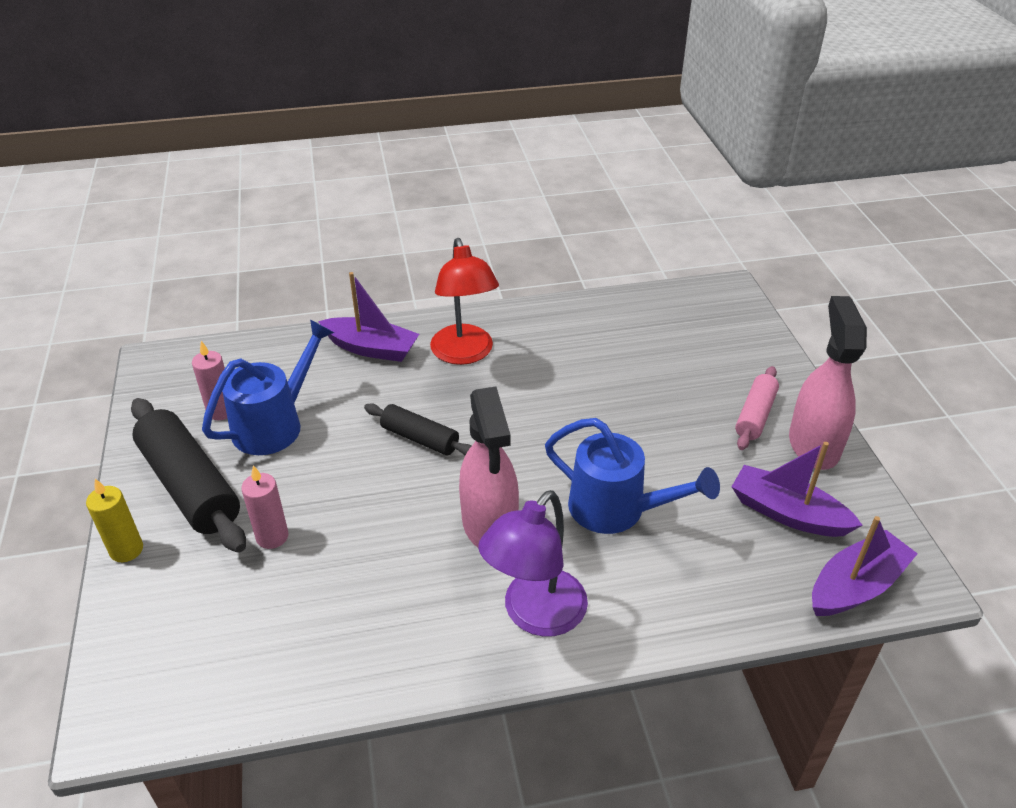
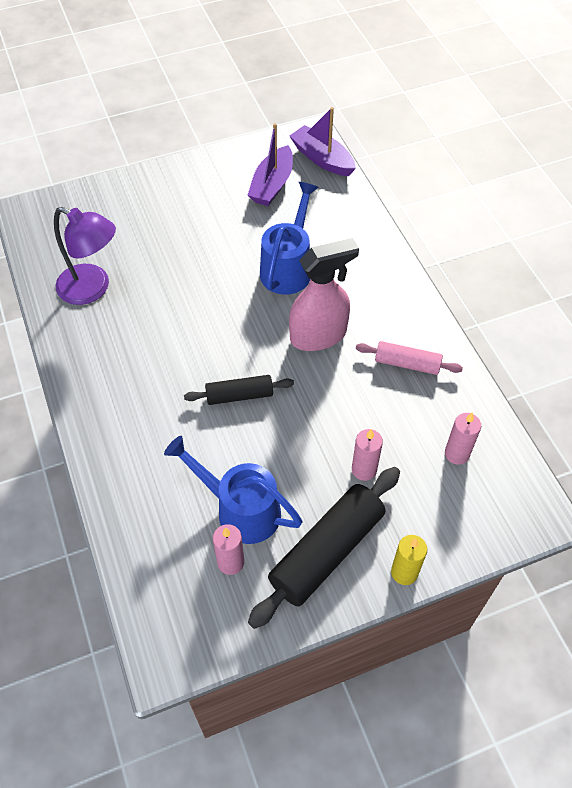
camera: 100 degrees left, 15 degrees up
(249, 643) = (457, 454): none -> pink candle
(371, 348) = (125, 459): purple boat -> none
(420, 438) = (239, 395): black rolling pin -> black rolling pin turned 60 degrees clockwise
(464, 354) = (127, 384): red lamp -> none
(535, 615) = (386, 301): purple lamp -> purple lamp (92, 289)
(755, 415) = (181, 198): pink rolling pin -> pink rolling pin (407, 364)
(813, 444) = (206, 170): pink spray bottle -> none

